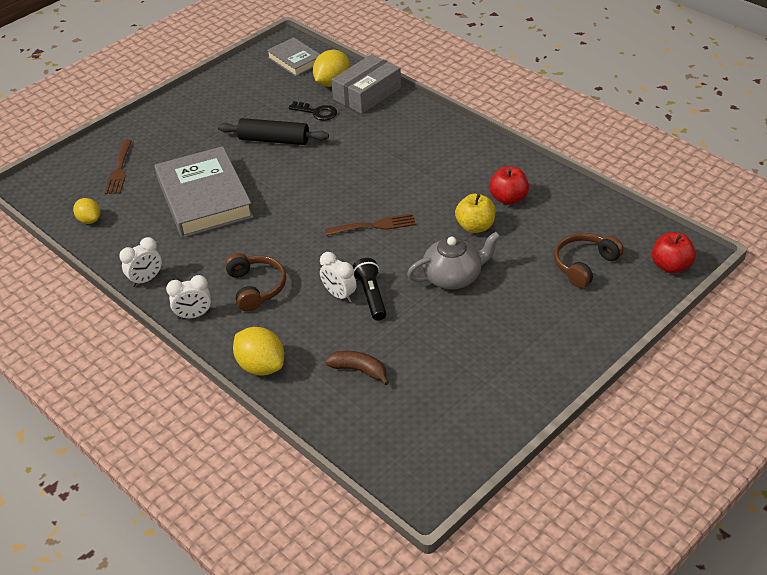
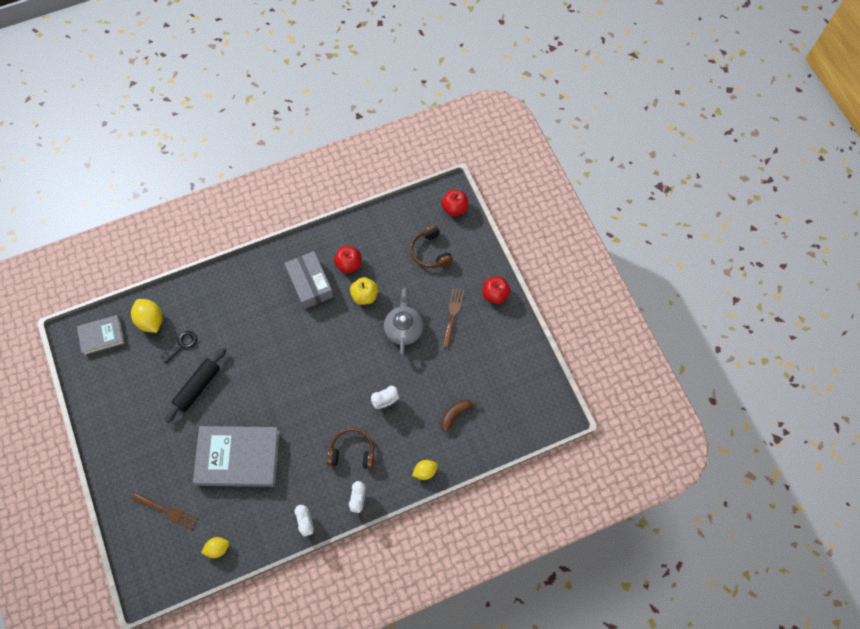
camera: 70 degrees left, 25 degrees up
(261, 366) = (425, 471): yellow lemon -> yellow lemon, size x0.63
(367, 94) = (180, 302): grey box -> grey box (310, 284)
(371, 296) = (396, 383): black flashlight -> none
(374, 226) = (331, 355): brown fork -> brown fork (452, 315)
(571, 352) = (495, 294): none -> red apple

